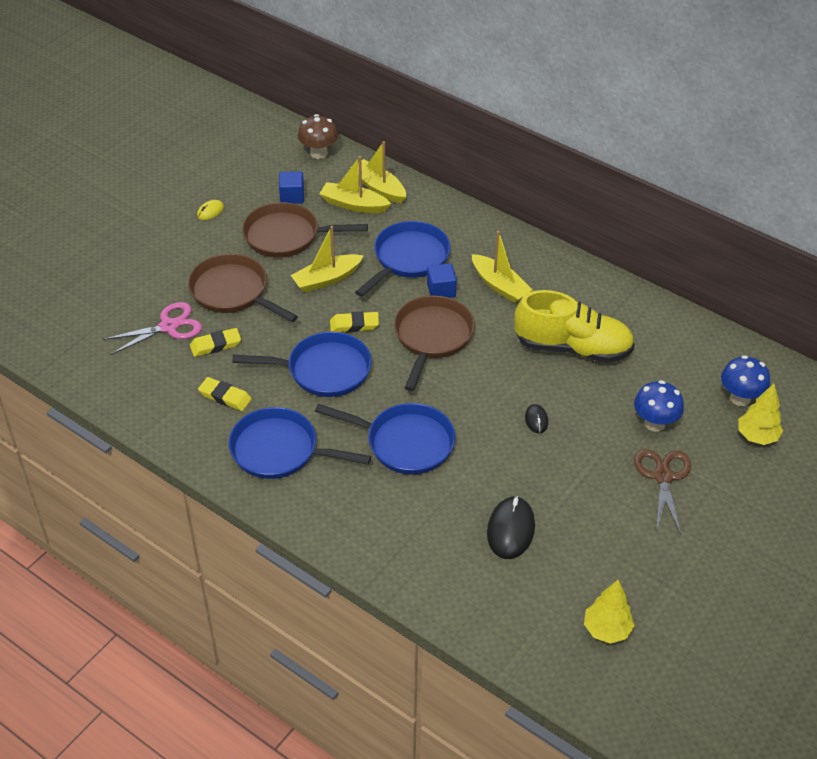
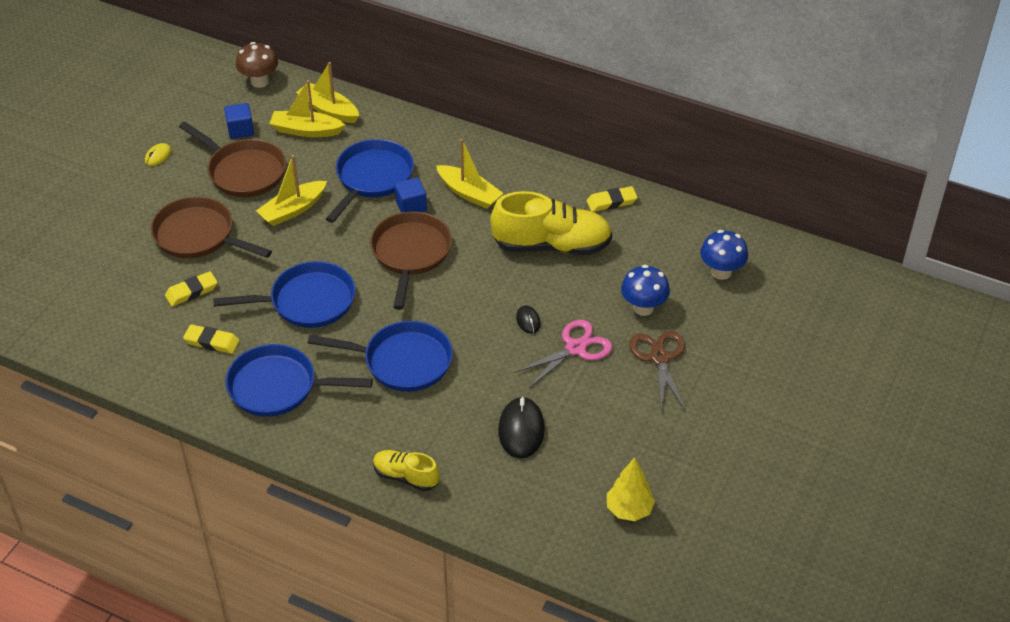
camera: 10 degrees left, 0 degrees up
(168, 326) = (139, 279): pink scissors -> pink scissors (575, 348)
(287, 236) = (243, 171): brown pan -> brown pan turned 135 degrees counterclockwise
(354, 325) = (330, 252): yellow eraser -> yellow eraser (611, 202)
(387, 559) = (406, 476): none -> yellow shoe
(757, 437) = (743, 307): yellow tree -> none

